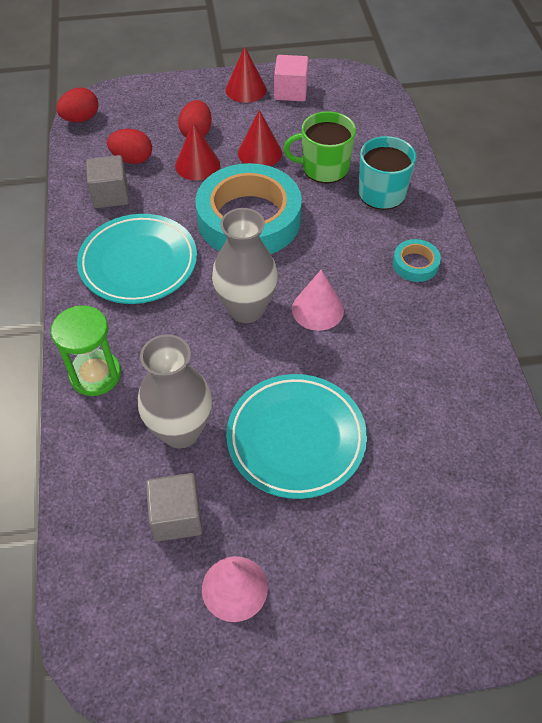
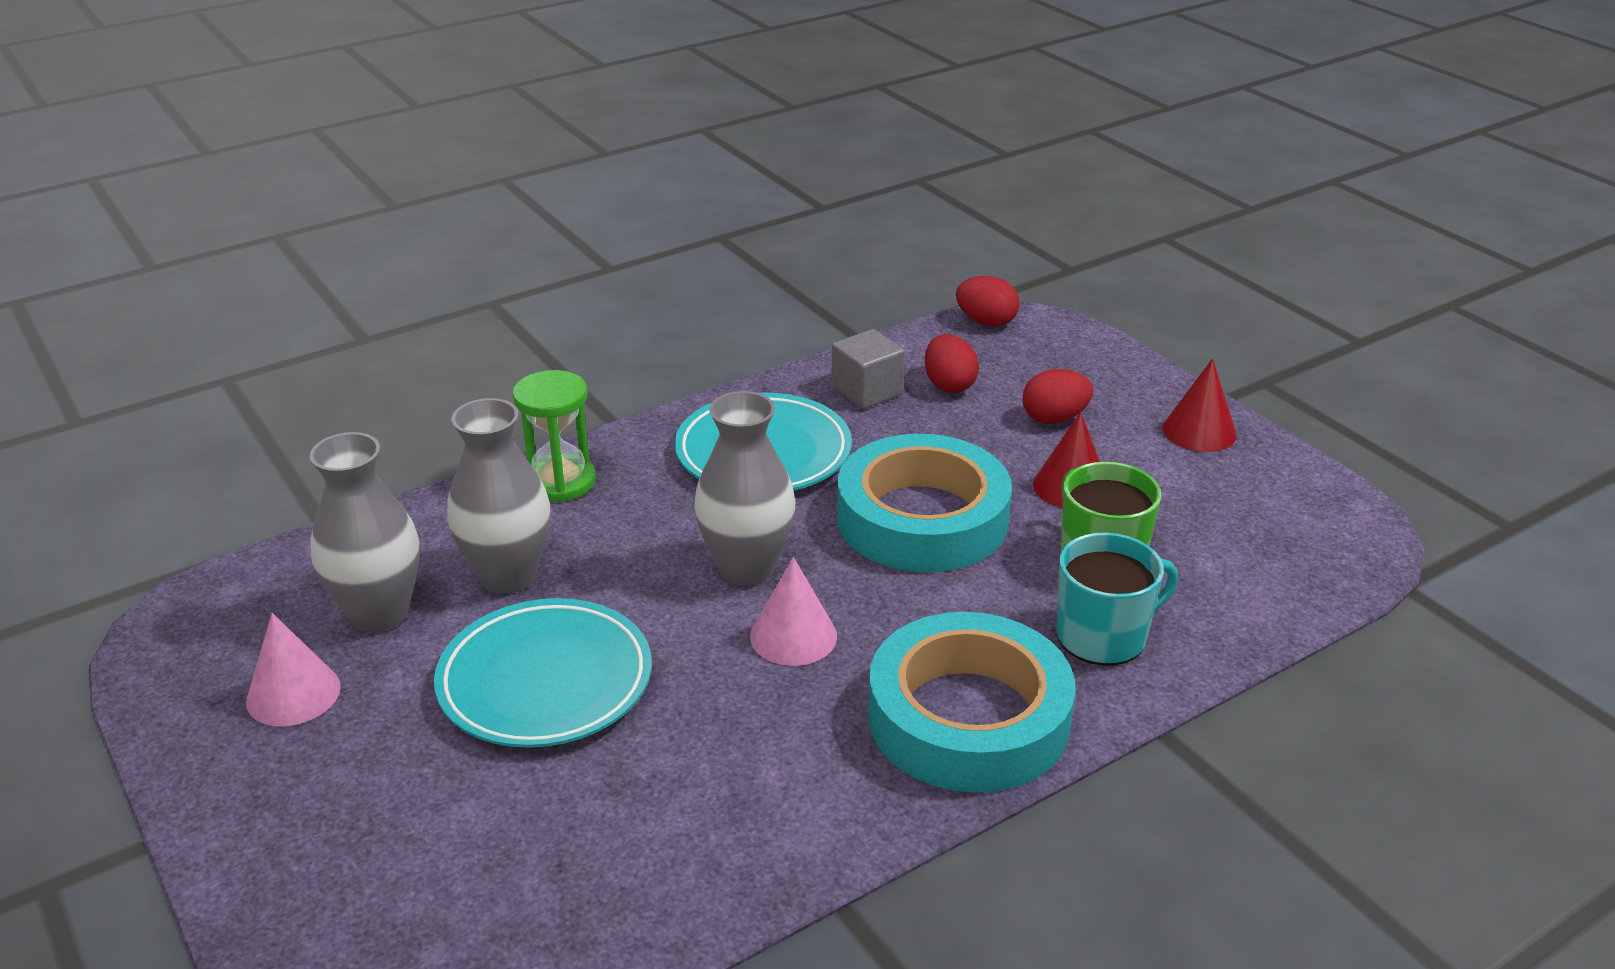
camera: 65 degrees right, 20 degrees down
(177, 517) = (379, 614): grey cube -> grey vase
(197, 165) = (990, 440): red cone -> none
(290, 91) = (1245, 474): pink cube -> none
(415, 264) = (968, 717): turquoise tape -> turquoise tape, size x2.35

